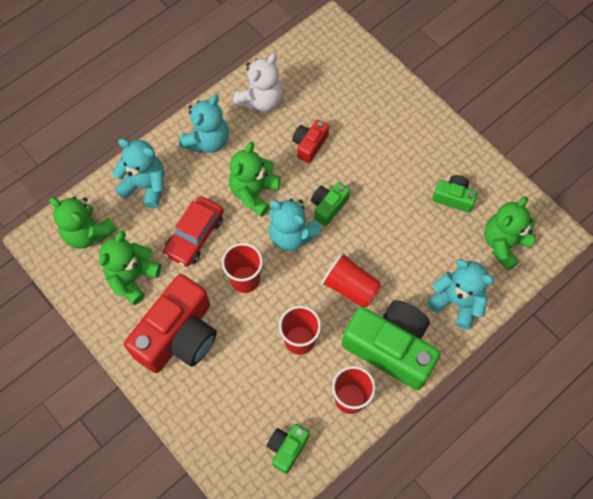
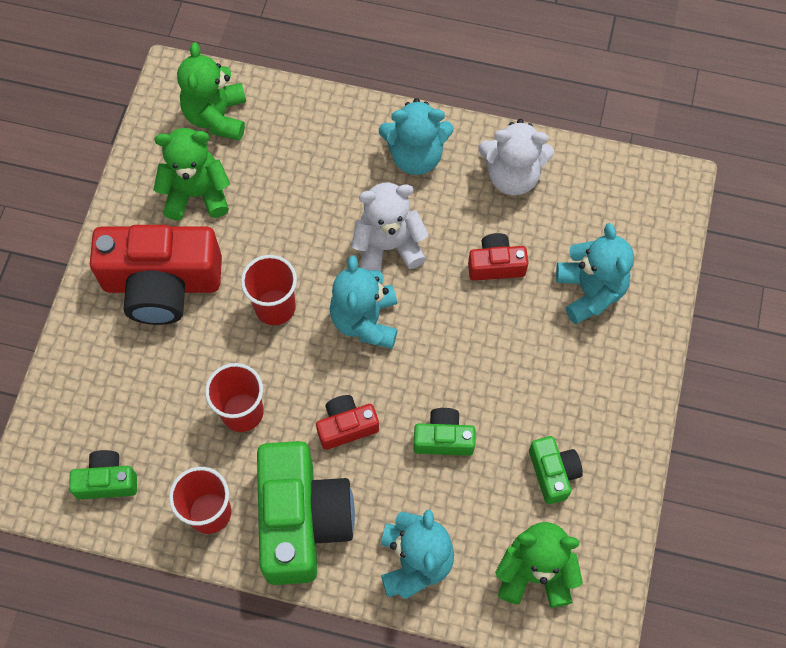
camera: 55 degrees right, 0 degrees up
(145, 186) = (313, 132): turquoise teddy bear -> turquoise teddy bear (590, 291)
(194, 235) = (290, 221): red car -> none
(254, 192) = (388, 246): green teddy bear -> white teddy bear
(328, 206) = (431, 337): green camera -> green camera (443, 438)
(350, 287) = (346, 426): red cup -> red camera

